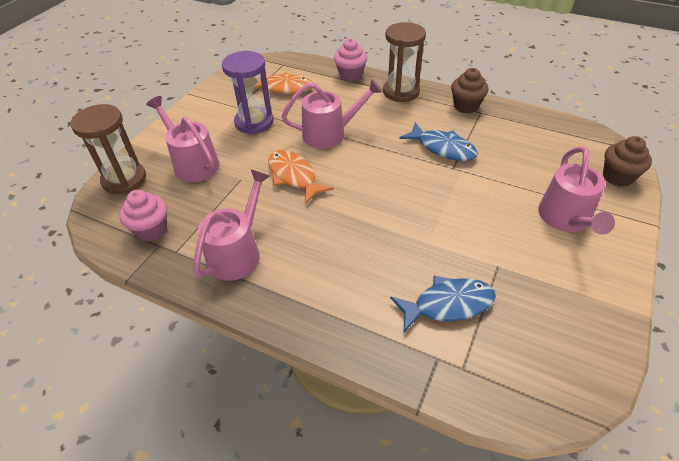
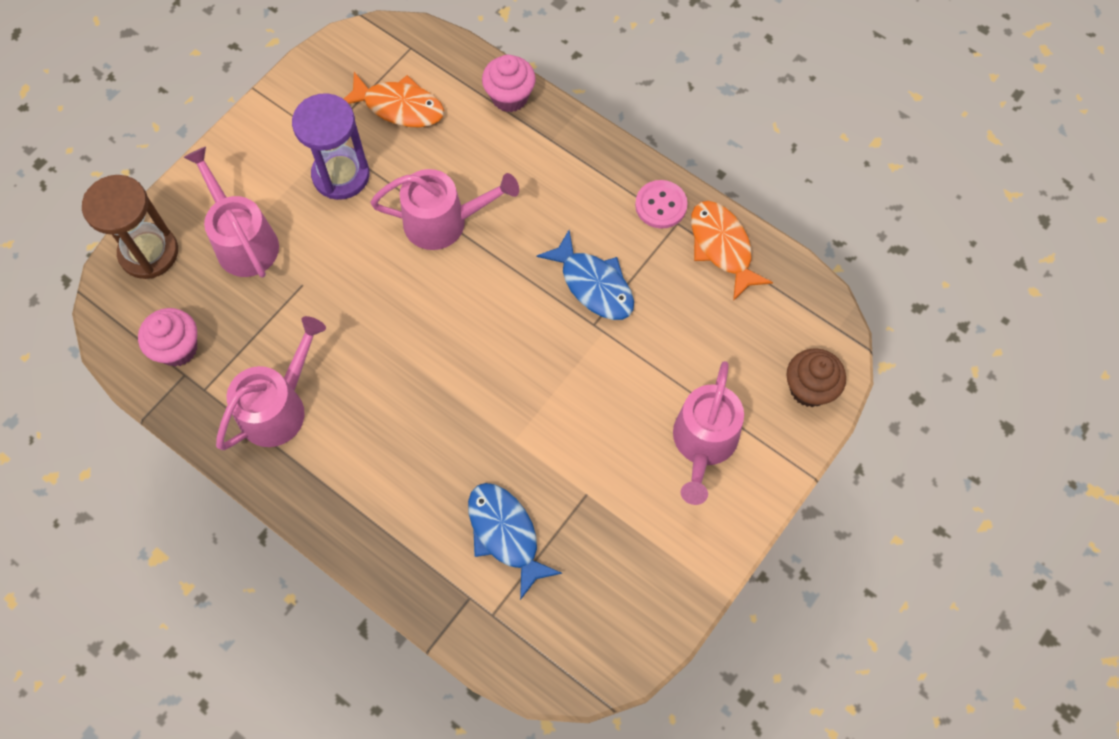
camera: 10 degrees right, 20 degrees up
(294, 176) = (374, 294): orange fish -> orange fish (722, 247)
(401, 92) = (575, 153): brown hourglass -> none
(448, 304) = (505, 534): blue fish -> blue fish turned 120 degrees counterclockwise
(466, 106) = (661, 205): brown cupcake -> pink button

